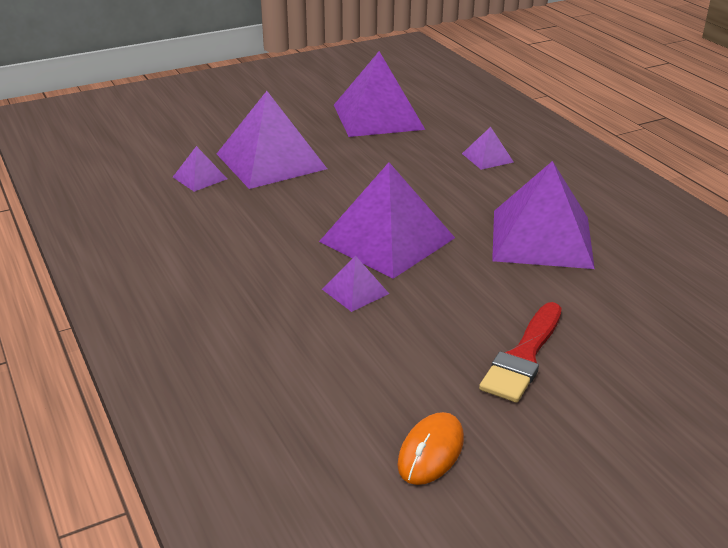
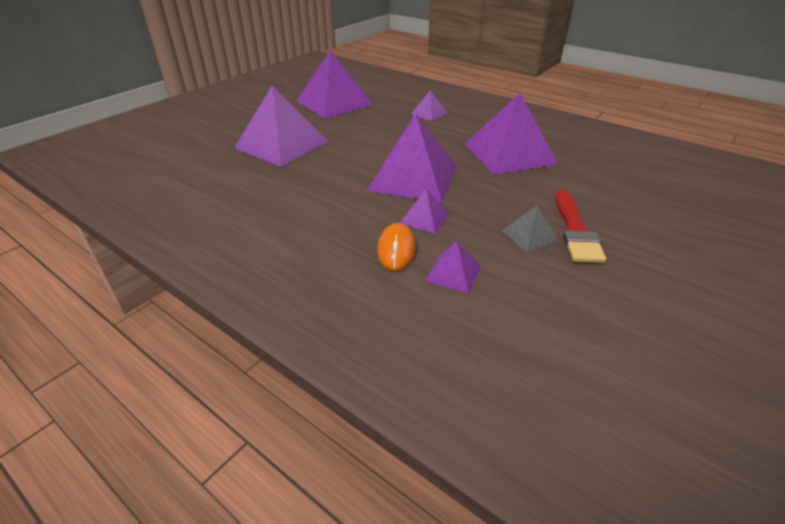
camera: 25 degrees left, 5 degrees up
(200, 178) = (234, 167): purple pyramid -> purple pyramid (453, 273)
(431, 452) = (587, 318): orange mouse -> orange mouse (396, 249)
(459, 346) = (530, 236): none -> grey pyramid

